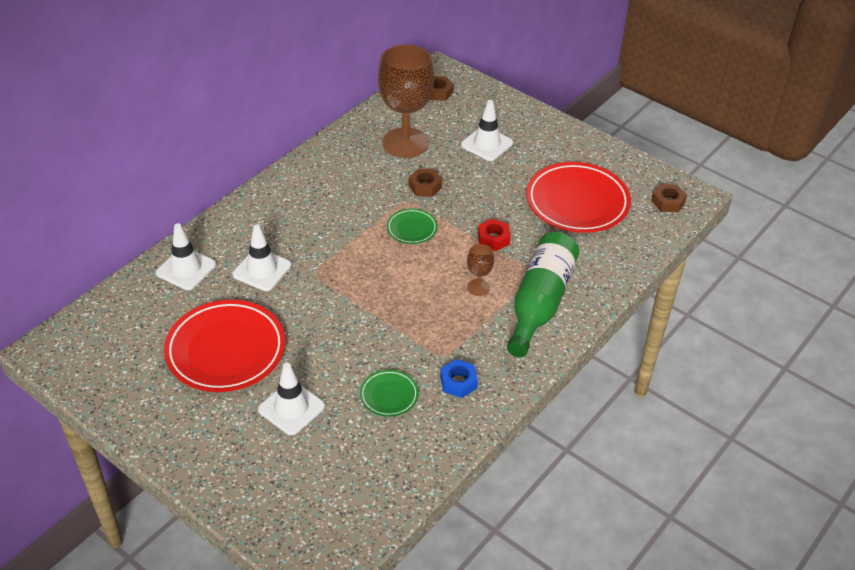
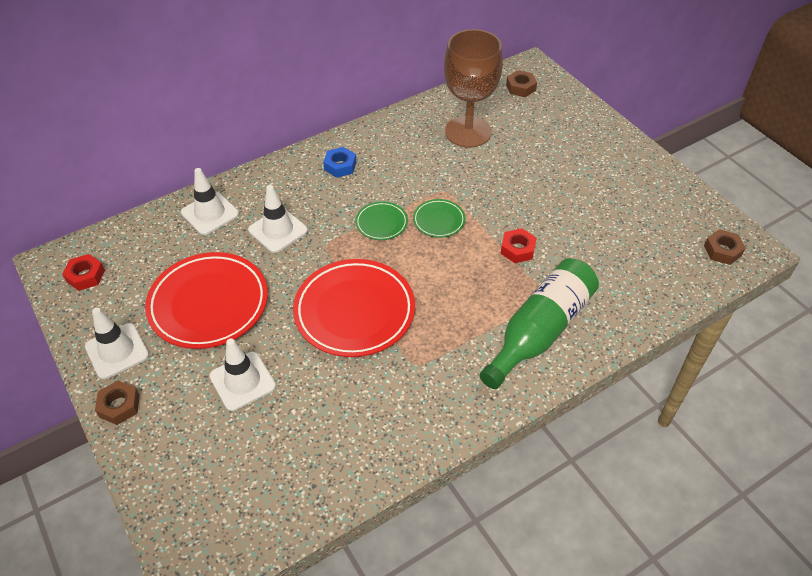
camera: 20 degrees right, 5 degrees up
(87, 354) = (85, 276): none -> red nut
(389, 395) = (343, 394): green plate -> green plate (381, 223)
(425, 186) = (469, 180): brown nut -> brown nut (119, 406)
(458, 382) = (419, 398): blue nut -> blue nut (340, 166)
(478, 287) = (481, 298): brown goblet -> none
(487, 144) = (549, 149): white traffic cone -> white traffic cone (117, 351)
(577, 202) = (621, 229): red plate -> red plate (354, 311)

